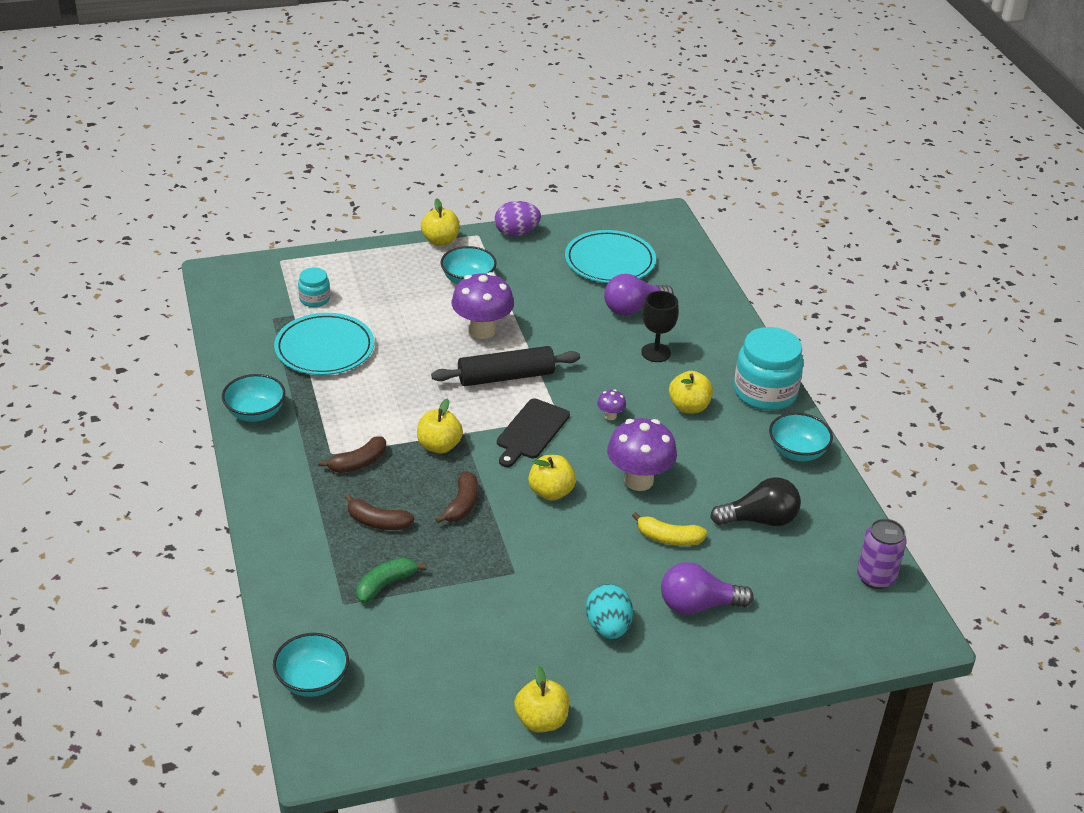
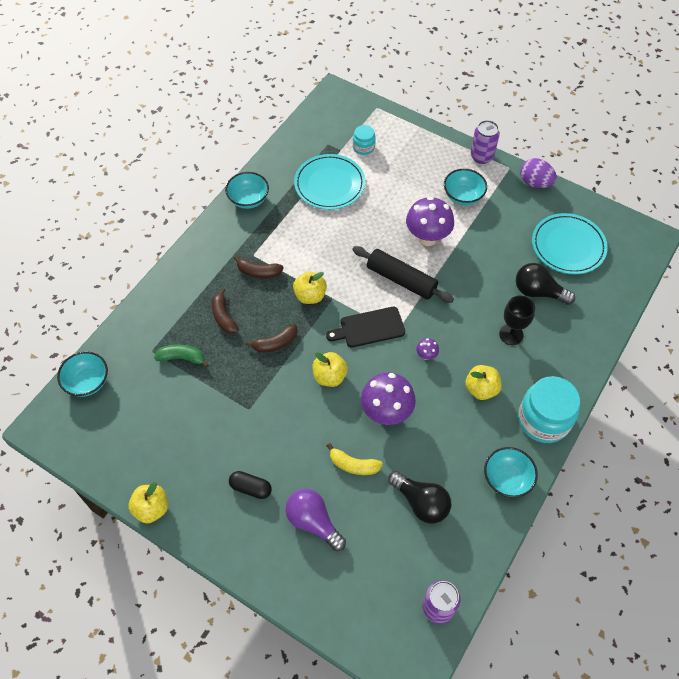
camera: 50 degrees right, 20 degrees up
(440, 241) = (481, 156): yellow apple -> purple can
(608, 627) = (251, 488): turquoise egg -> black capsule
(633, 309) = (538, 292): purple light bulb -> black light bulb
(669, 538) = (353, 465): yellow banana -> yellow banana turned 45 degrees counterclockwise

